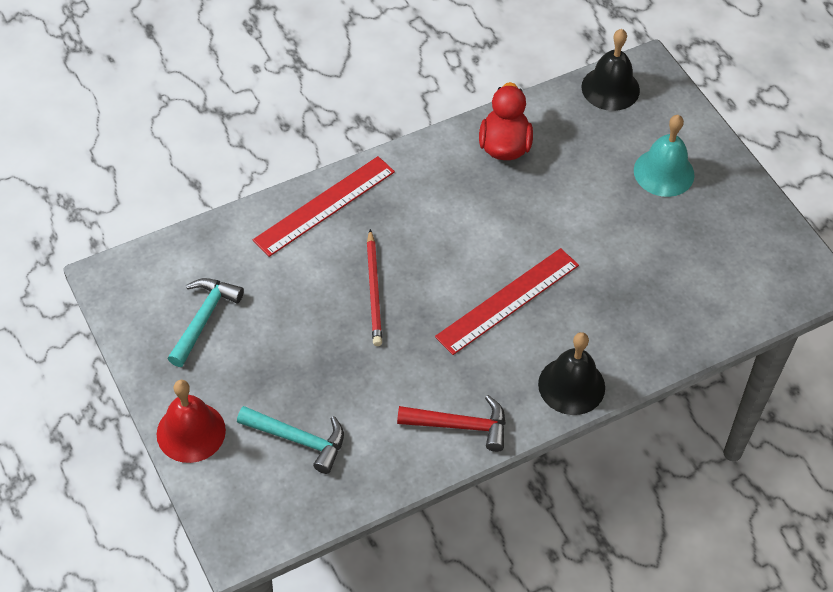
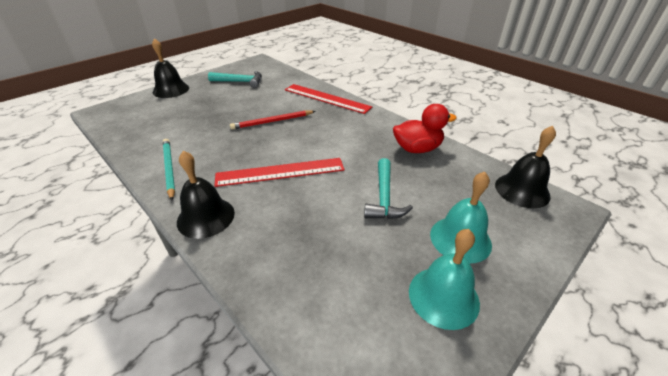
camera: 75 degrees right, 15 degrees down
(191, 432) = (171, 90): red bell -> black bell
(298, 439) = (163, 116): turquoise hammer -> turquoise hammer (384, 197)
(460, 426) = (169, 169): red hammer -> turquoise pencil
(508, 301) = (280, 172): red ruler -> red ruler turned 45 degrees counterclockwise
(723, 213) = (443, 296): none -> turquoise bell

